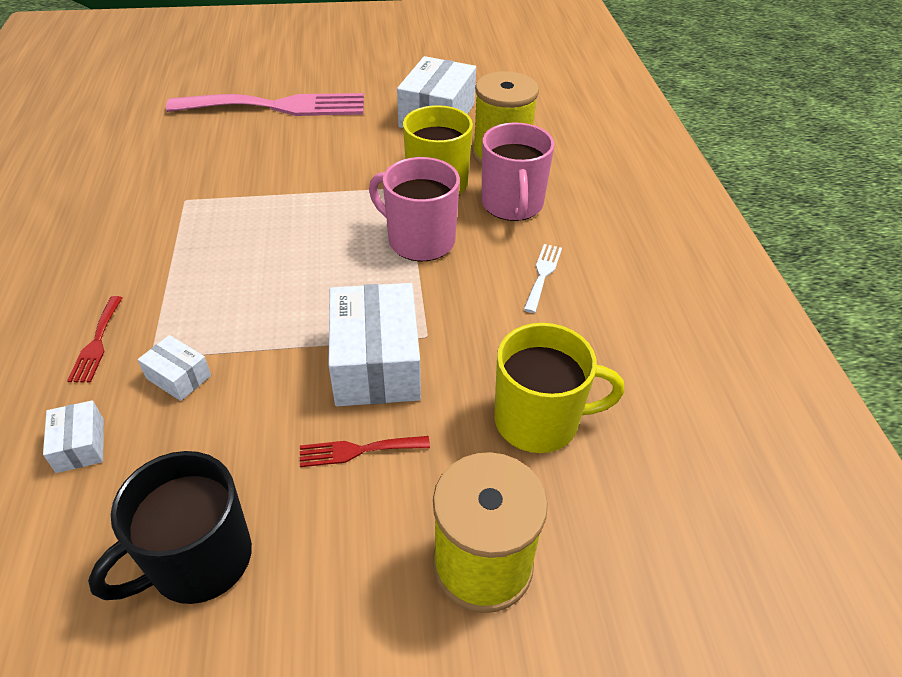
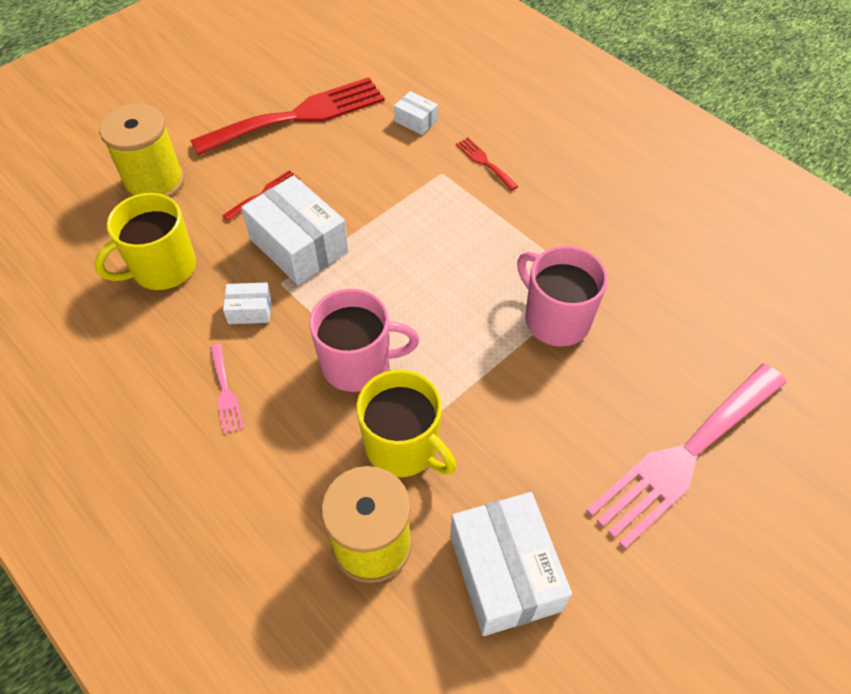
camera: 145 degrees right, 10 degrees up
(179, 377) = (411, 173): white box -> white box (250, 310)
(198, 560) = (298, 116): black mug -> red fork
(512, 205) = (306, 465): pink mug -> pink mug (555, 319)
(543, 274) = (225, 392): white fork -> pink fork

